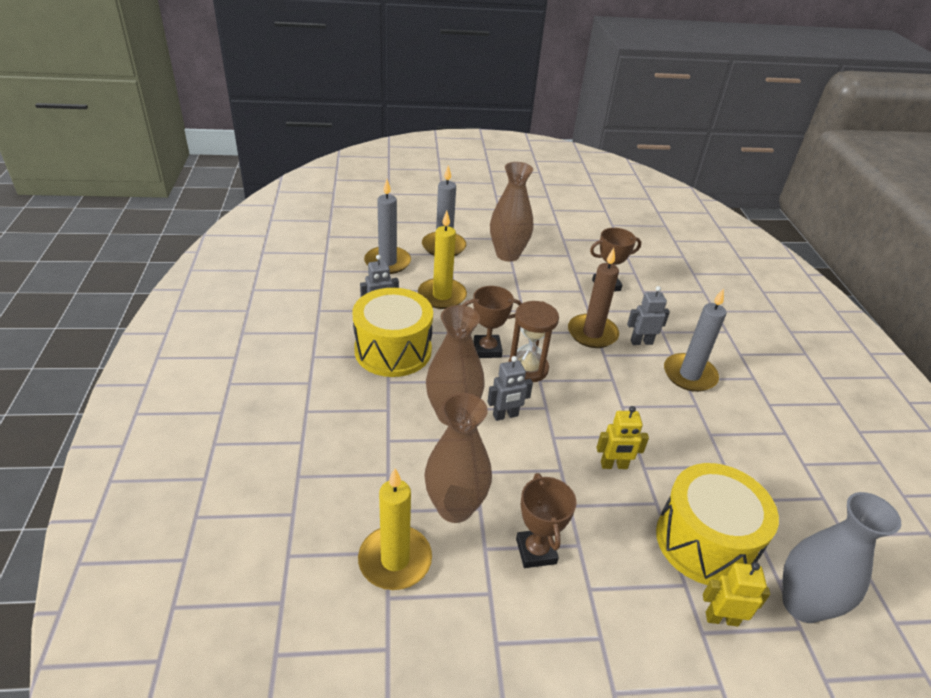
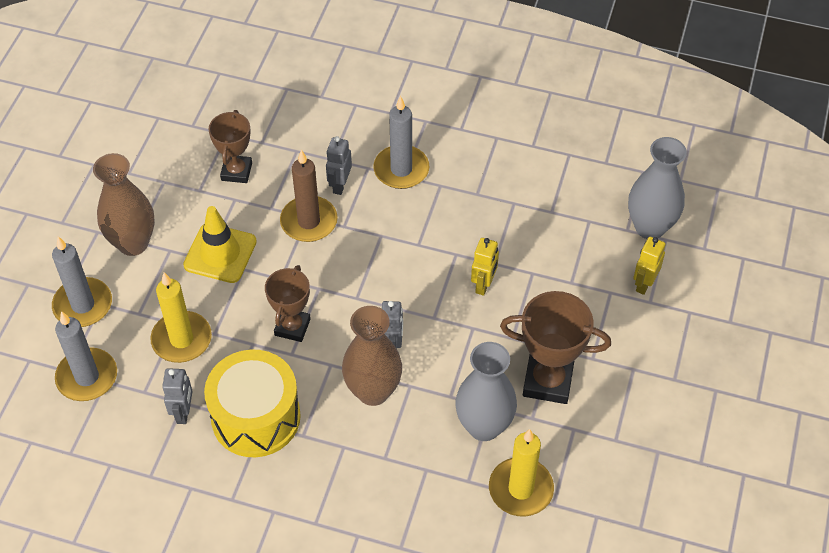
camera: 65 degrees left, 15 degrees up
(455, 507) = (484, 426): brown vase -> grey vase
(527, 368) = (336, 302): brown hourglass -> none
(528, 295) = (220, 253): none -> yellow traffic cone
(536, 551) = (547, 381): brown trophy -> brown trophy, size x1.51
(705, 541) = (579, 259): yellow drum -> none

